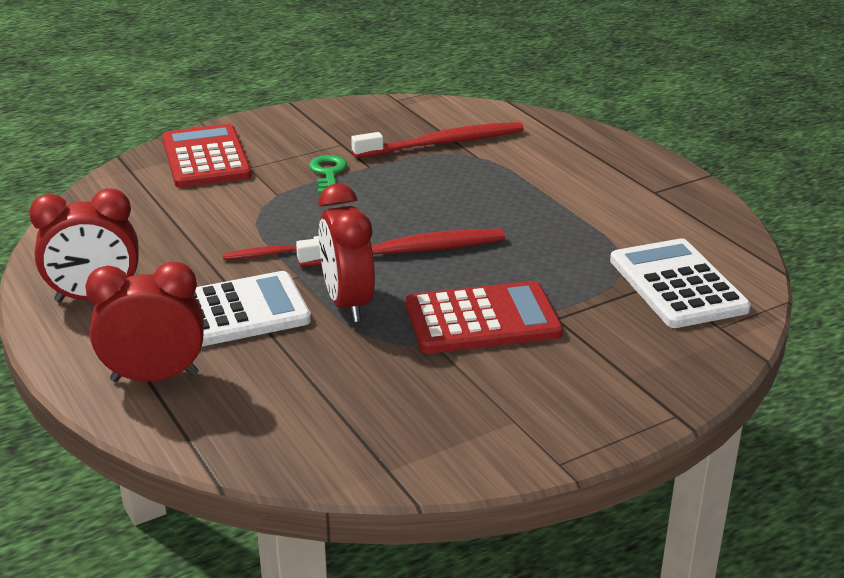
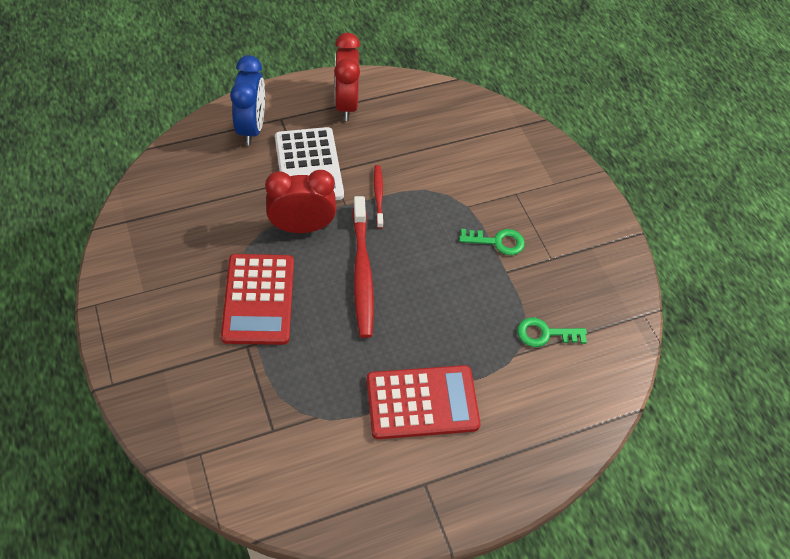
camera: 95 degrees right, 25 degrees up
(154, 377) = (252, 128): red clock -> blue clock
(206, 158) = (535, 169): red calculator -> red calculator (422, 402)
(444, 143) = (545, 334): red toothbrush -> green key
(677, 285) = (265, 444): white calculator -> none

